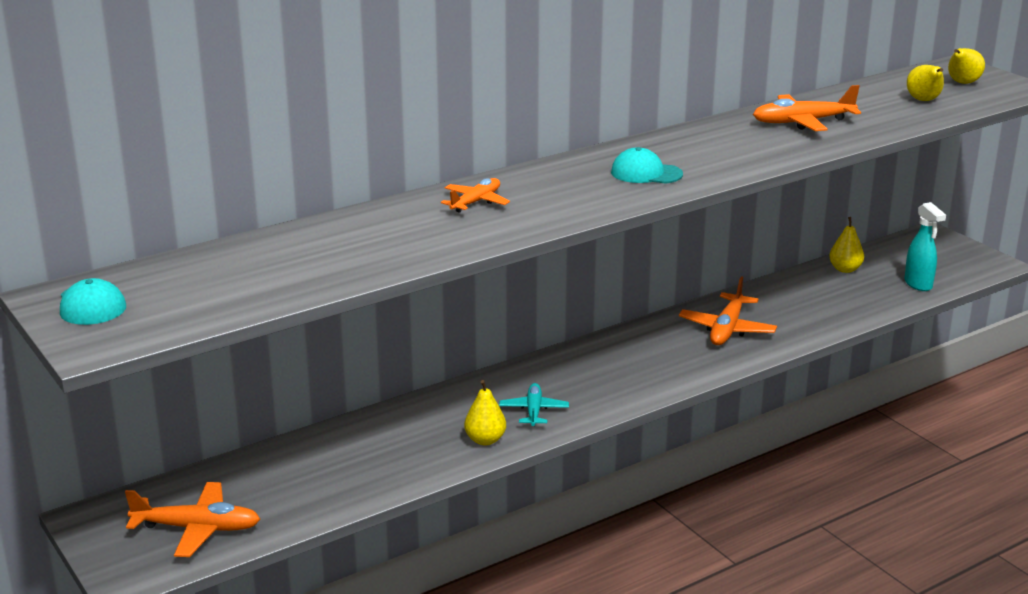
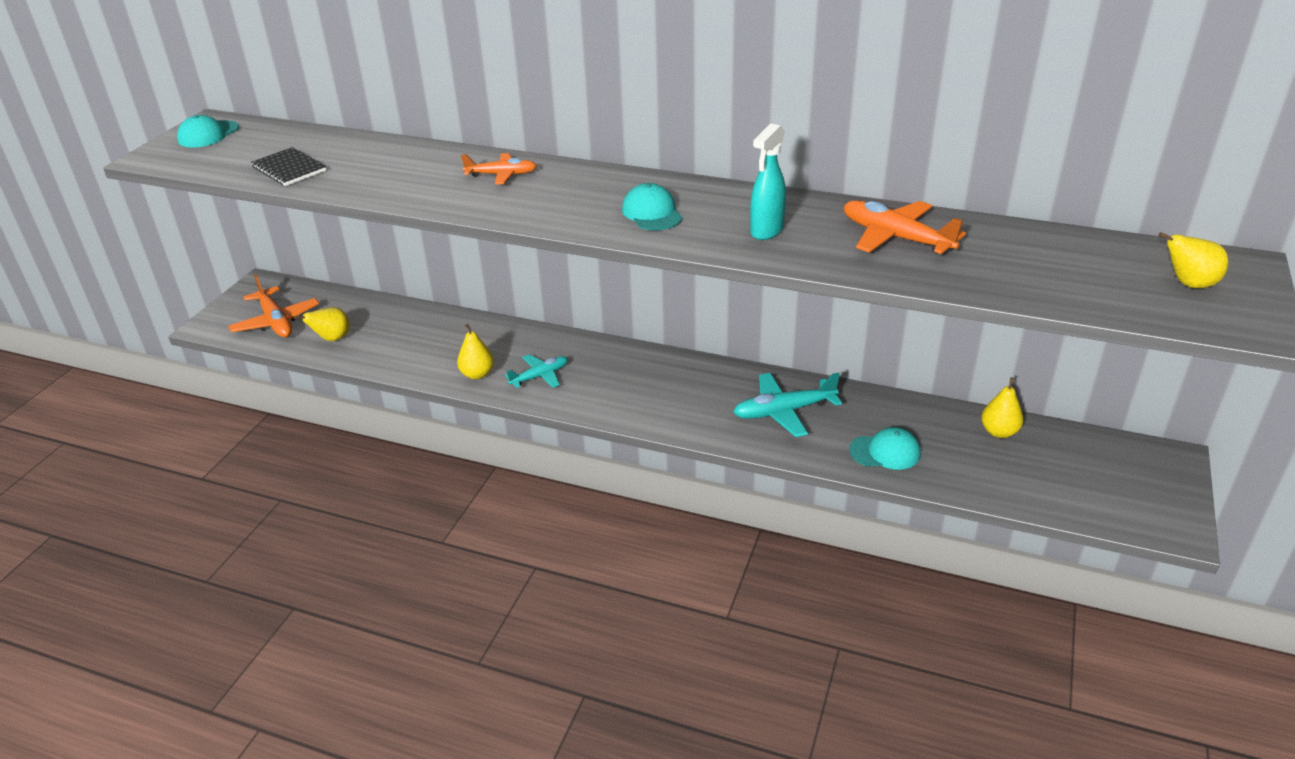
camera: 55 degrees right, 10 degrees up
(281, 282) = (289, 169): none -> black notebook
(727, 329) = (783, 411): orange plane -> turquoise plane
(821, 314) = (885, 452): none -> turquoise cap
(918, 284) = (1038, 490): turquoise spray bottle -> turquoise spray bottle (766, 231)
(924, 100) = (1083, 279): yellow pear -> yellow pear (332, 339)

